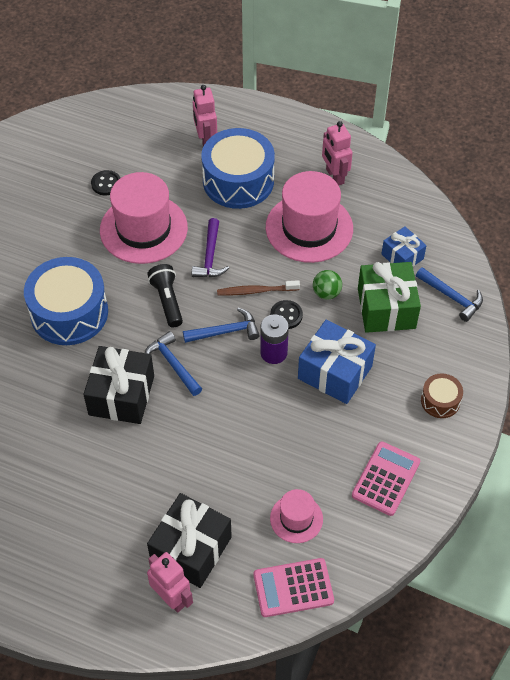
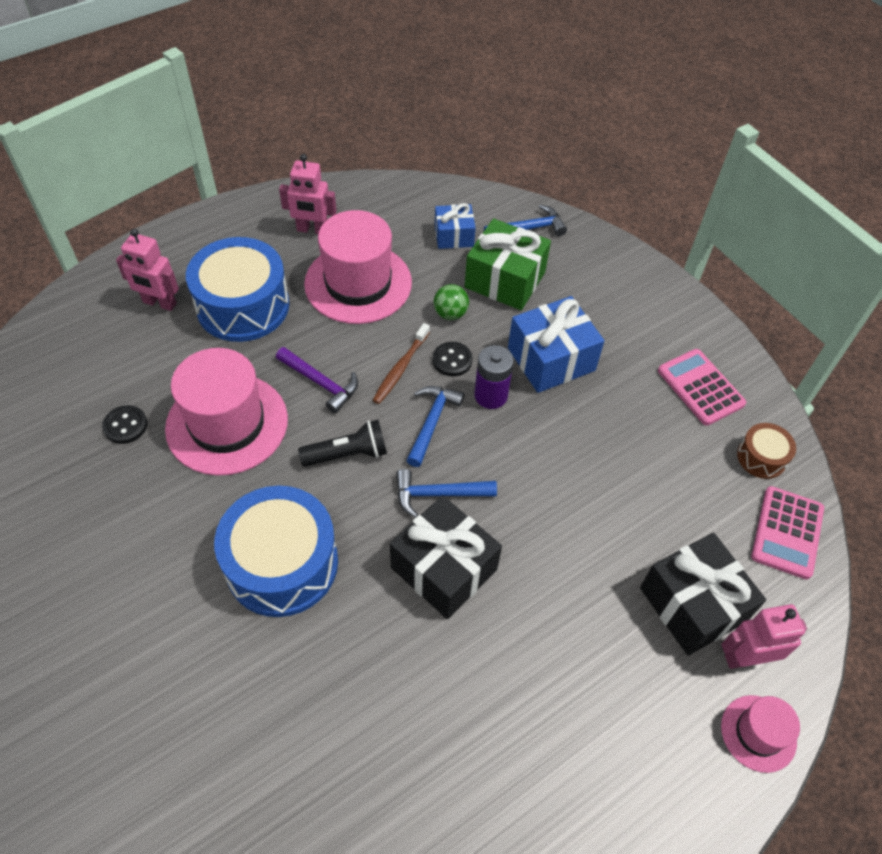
camera: 60 degrees left, 0 degrees up
(167, 301) = (347, 454): black flashlight -> black flashlight turned 150 degrees clockwise
(296, 518) = (706, 485): pink hat -> pink hat (758, 733)
(440, 401) = (638, 300): brown drum -> brown drum (761, 457)

